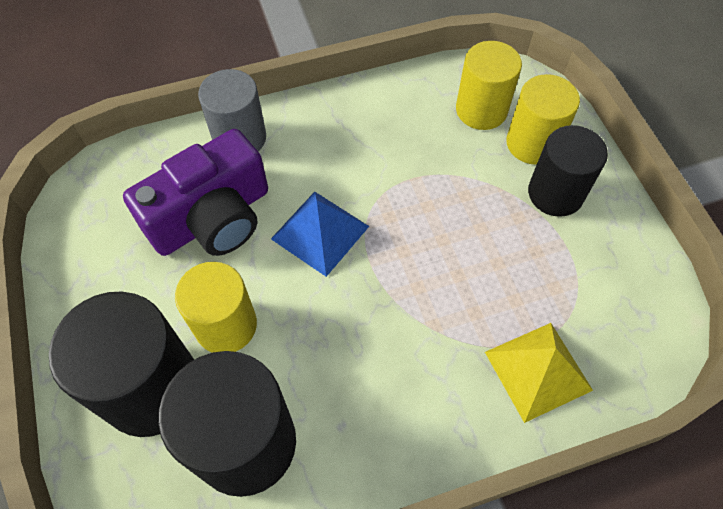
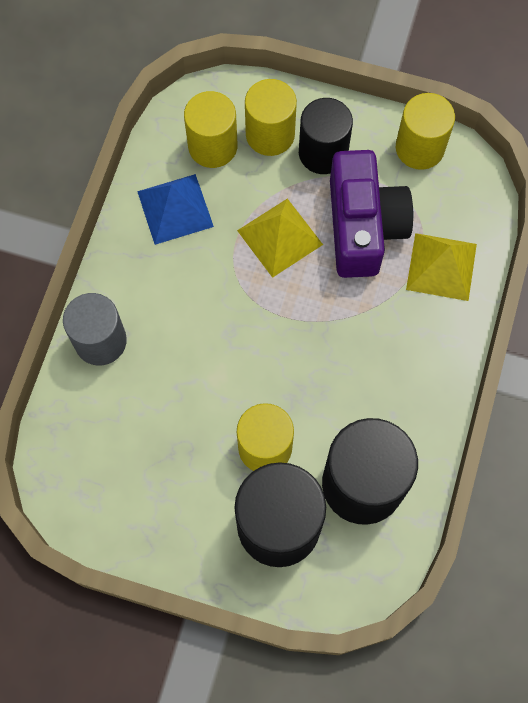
camera: 55 degrees left, 10 degrees up
(212, 218) = (163, 405): purple camera -> purple camera (363, 226)
(320, 232) = (235, 335): blue pyramid -> blue pyramid (175, 208)
(443, 210) = (280, 237): none -> yellow pyramid
(640, 271) = (420, 148): none -> yellow cylinder

